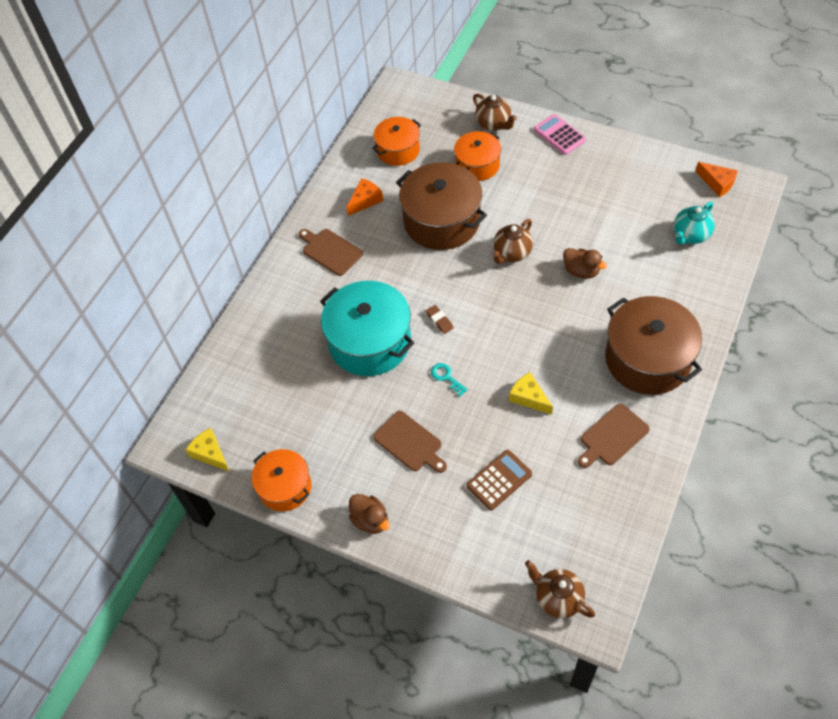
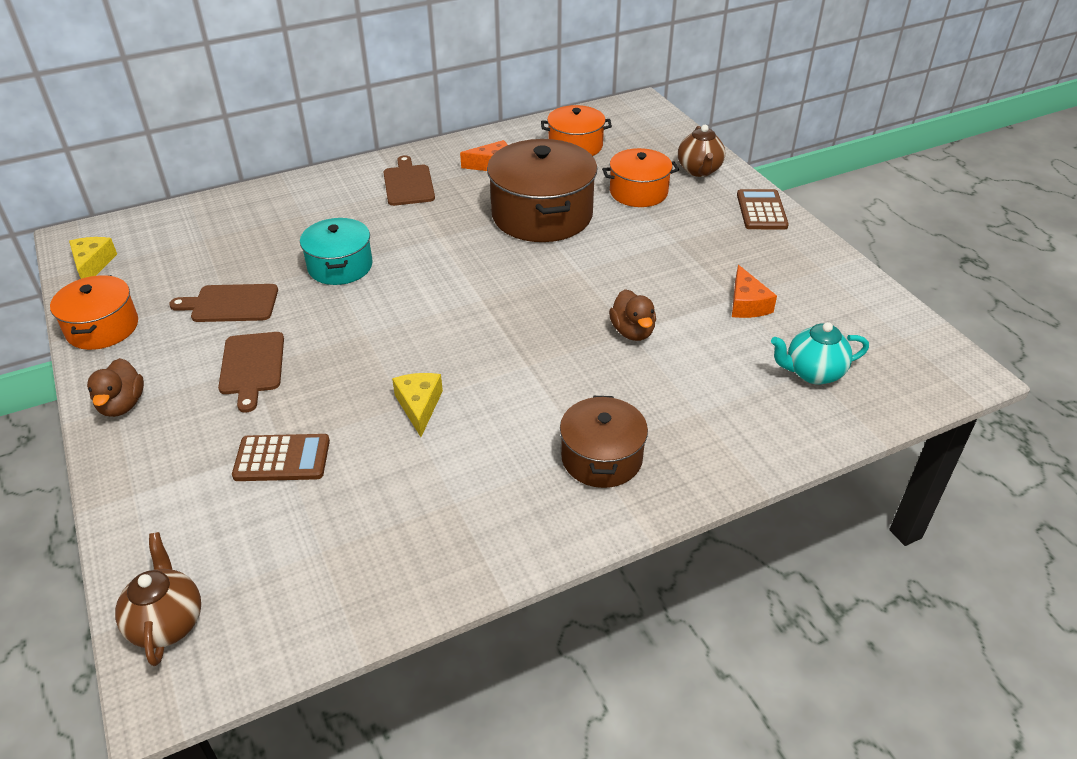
camera: 35 degrees right, 15 degrees down
(370, 342) = (340, 266): turquoise pot -> turquoise pot, size x0.60
(439, 320) = (426, 288): brown eraser -> none
(446, 377) = (365, 336): turquoise key -> none
(511, 253) = (576, 276): brown teapot -> none
(559, 135) = (761, 210): pink calculator -> brown calculator
(612, 436) = (456, 505): brown cutting board -> brown cutting board (231, 304)
(647, 359) = (601, 458): brown pot -> brown pot, size x0.60
(717, 183) = (913, 344): orange cheese -> orange cheese (747, 304)

